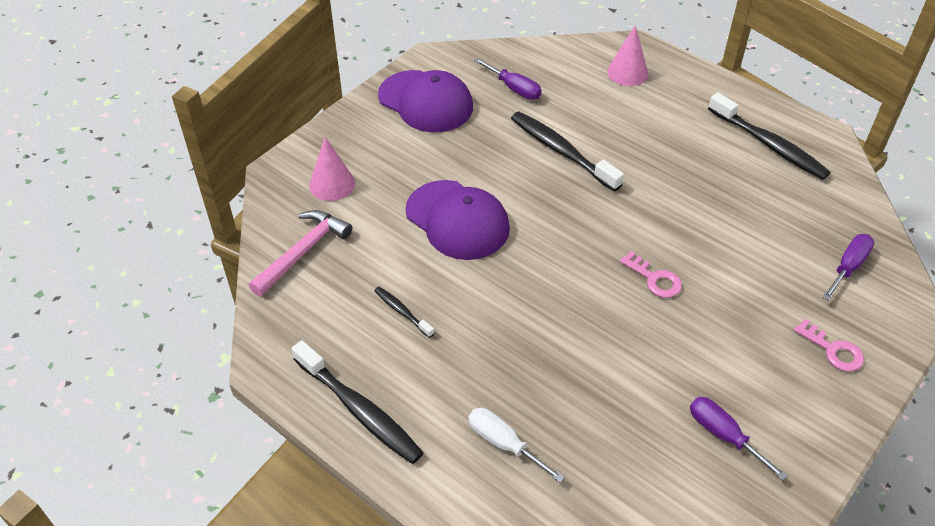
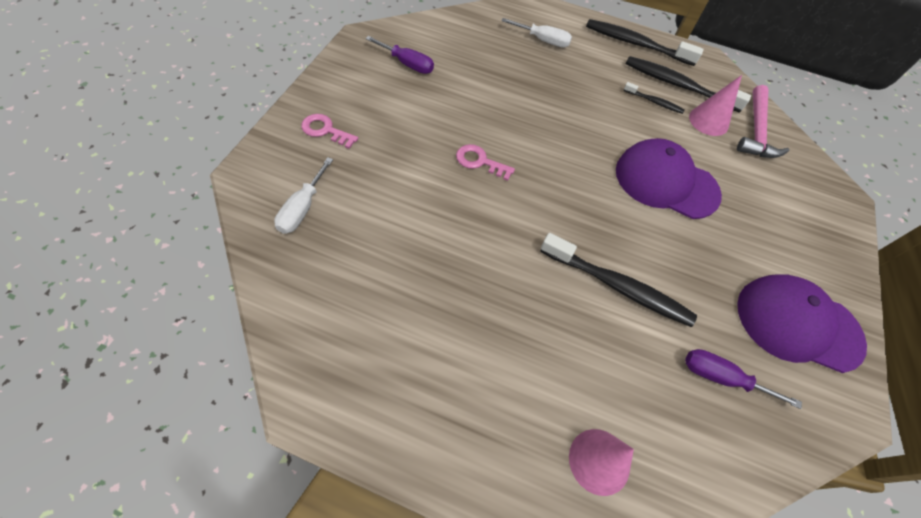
camera: 155 degrees right, 10 degrees up
(332, 184) = (791, 195): pink cone -> pink cone (708, 121)
(769, 145) = (384, 362): black toothbrush -> black toothbrush (678, 85)
(848, 267) = (302, 208): purple screwdriver -> white screwdriver

